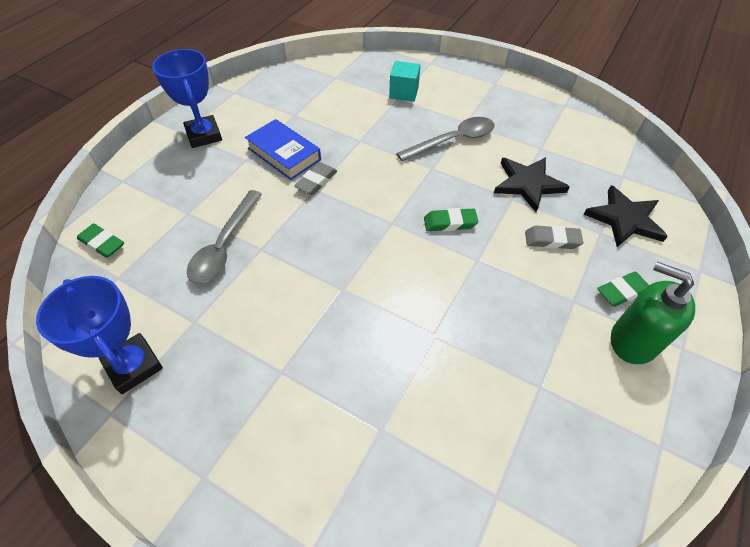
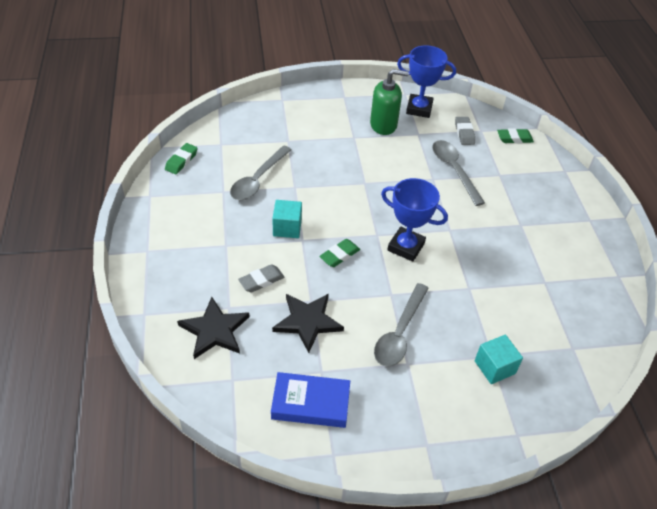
camera: 140 degrees right, 5 degrees down
(204, 135) = (574, 226): blue trophy -> blue trophy (406, 247)
(284, 154) = (503, 243): blue book -> blue book (310, 403)
(316, 181) = (456, 236): grey eraser -> grey eraser (464, 133)
(477, 377) = (258, 180): none -> grey spoon
(485, 283) = (287, 228): none -> turquoise cube
(622, 291) = (196, 267): green eraser -> green eraser (181, 161)
(632, 341) = (179, 239): green soap dispenser -> green soap dispenser (383, 125)

